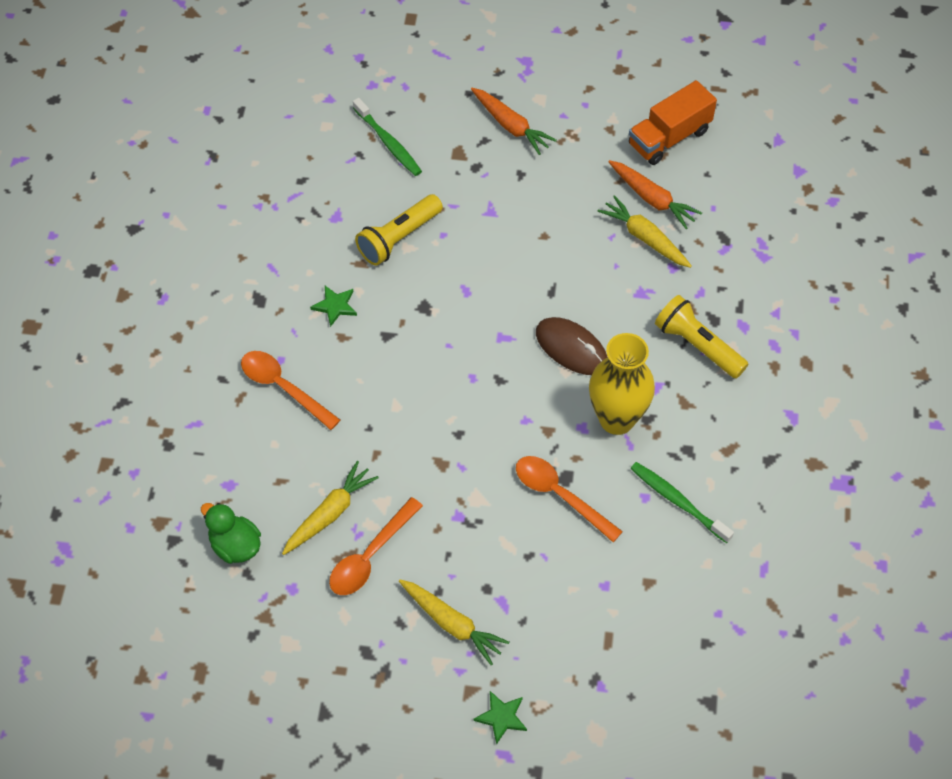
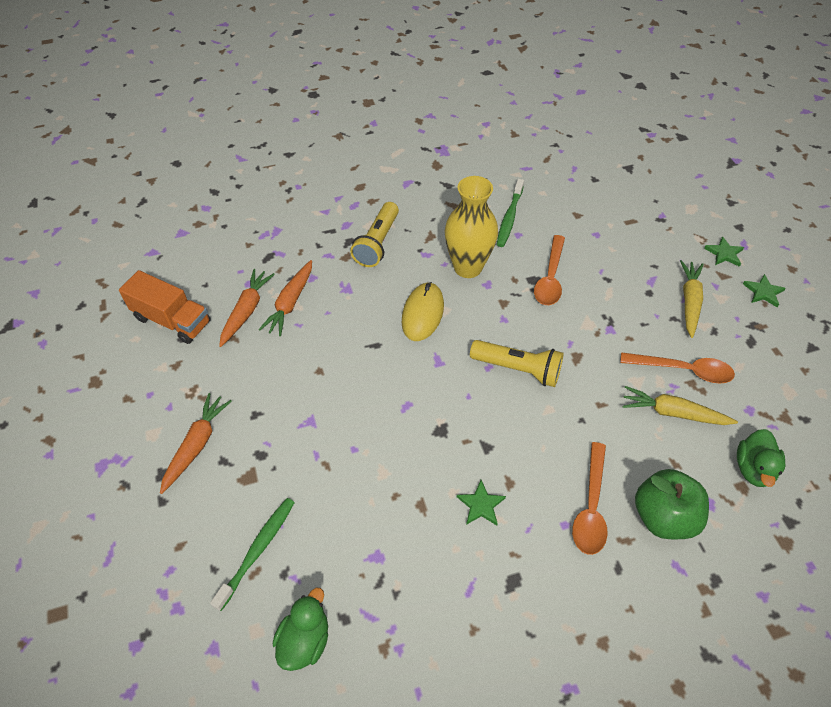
camera: 115 degrees left, 5 degrees down
(241, 439) = (663, 516): none -> green apple
(301, 152) = (305, 640): none -> green duck
(398, 238) = (376, 485): yellow flashlight -> yellow flashlight (518, 369)
(422, 719) = (763, 292): none -> green star
(571, 348) = (422, 313): brown mouse -> yellow mouse
(644, 238) = (290, 303): yellow carrot -> orange carrot

